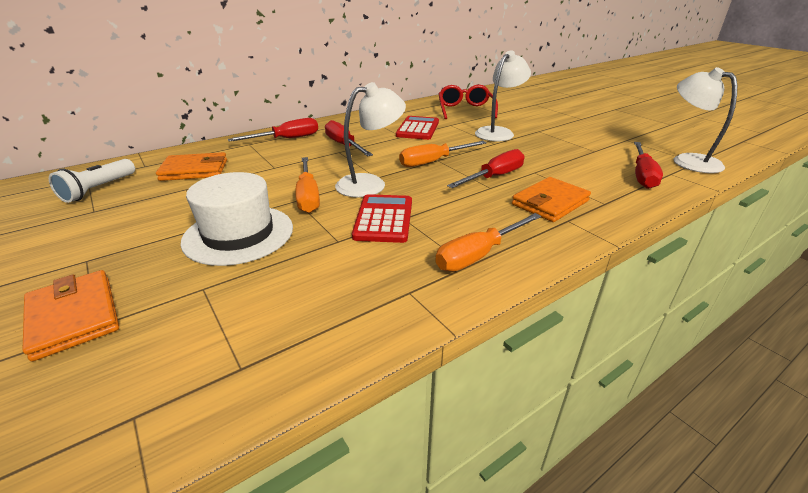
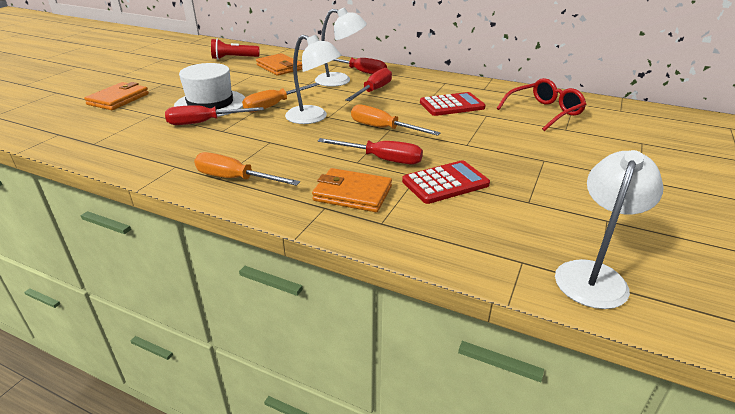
camera: 60 degrees right, 0 degrees up
(98, 189) = (234, 58): white flashlight -> red flashlight
(384, 219) = (262, 136): red calculator -> red calculator (445, 183)
(498, 132) = (502, 140): white lamp -> white lamp (340, 81)
(642, 175) = (488, 240): red screwdriver -> red screwdriver (204, 122)

